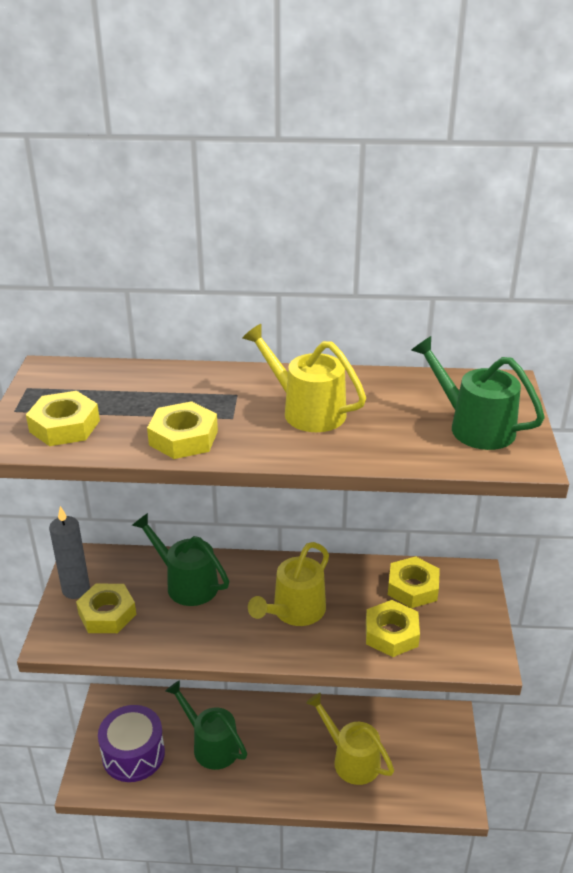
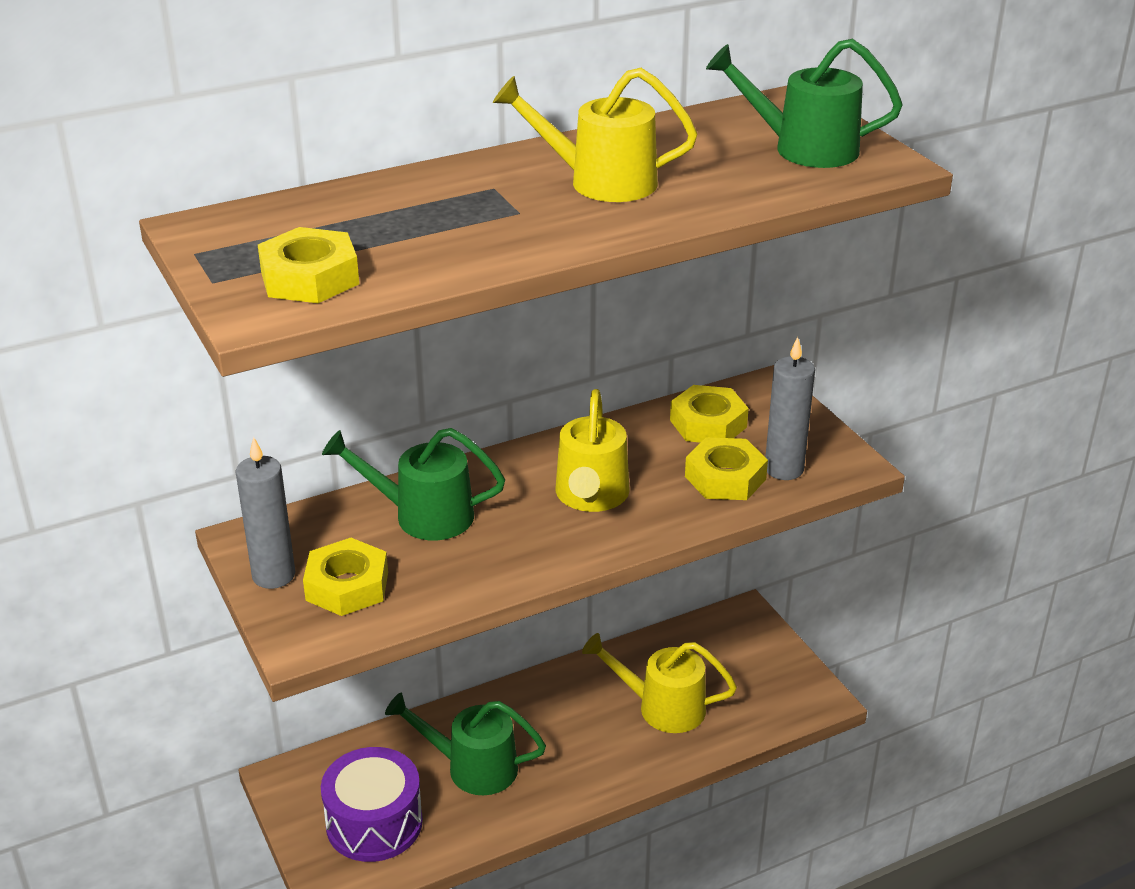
camera: 30 degrees left, 0 degrees up
(183, 438) = (485, 247): yellow nut -> none
(437, 643) = (784, 469): none -> grey candle

